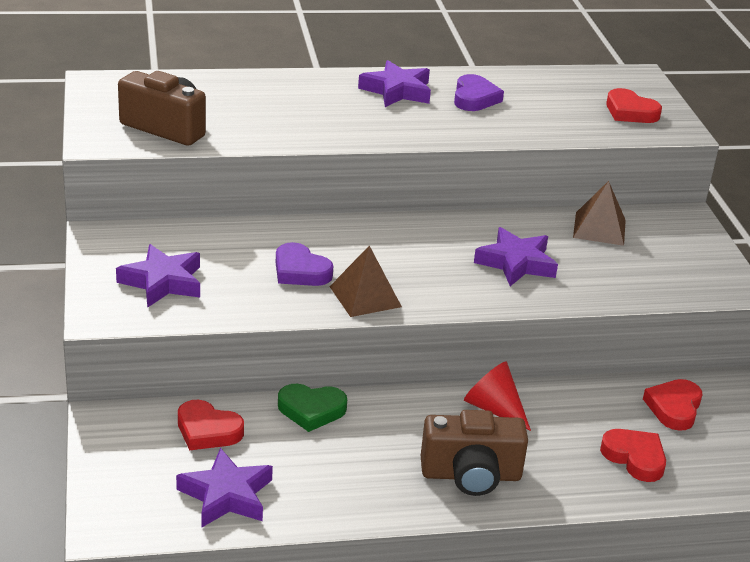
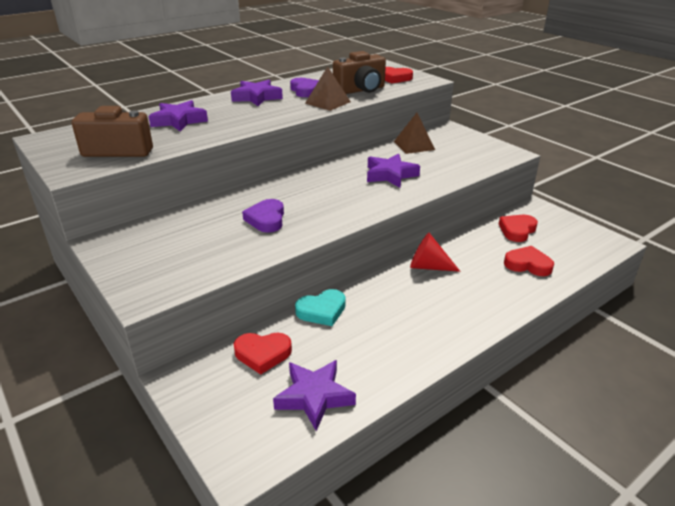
camera: 25 degrees left, 0 degrees up
(162, 282) = (174, 257): purple star -> purple star (179, 121)
(300, 271) = (266, 219): purple heart -> purple heart turned 75 degrees clockwise
(311, 410) = (322, 311): green heart -> turquoise heart
(365, 296) = (322, 221): brown pyramid -> brown pyramid (327, 102)
(471, 475) = (455, 312): brown camera -> brown camera (361, 90)
(674, 408) = (517, 230): red heart -> red heart turned 45 degrees clockwise

